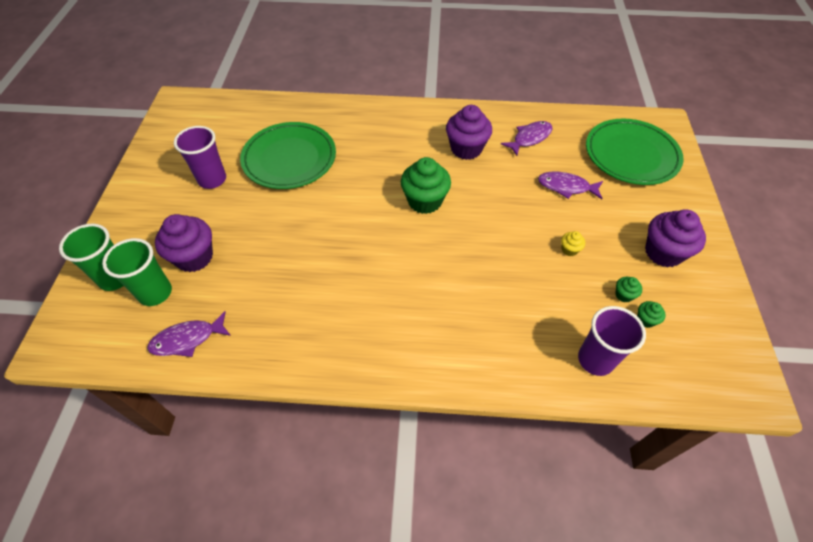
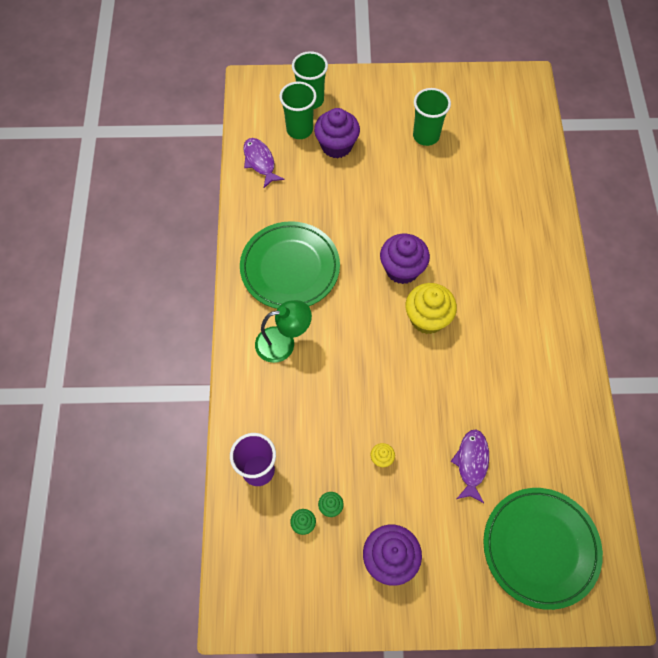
camera: 85 degrees right, 10 degrees up
(212, 180) = (426, 136): purple cup -> green cup
(289, 159) = (464, 192): green plate -> green plate (290, 268)
(424, 201) = (427, 318): green cupcake -> yellow cupcake
(444, 327) = (283, 343): none -> green lamp
(466, 149) = (513, 356): purple cupcake -> purple cupcake (402, 269)
(530, 138) = (546, 427): purple fish -> none

